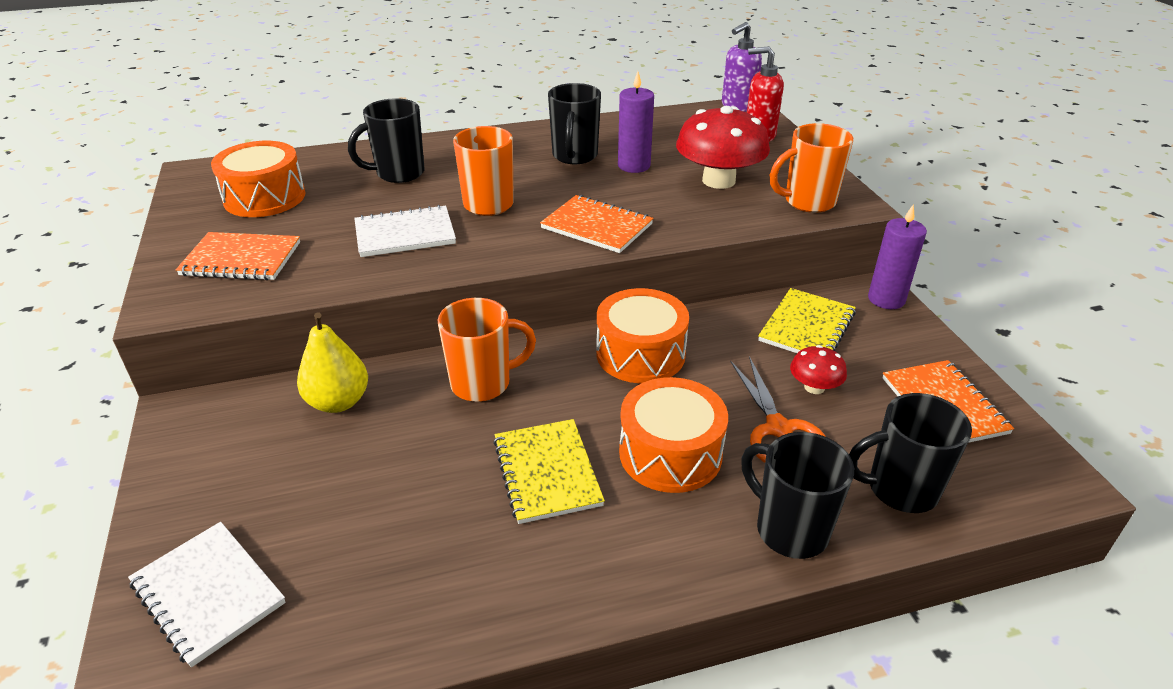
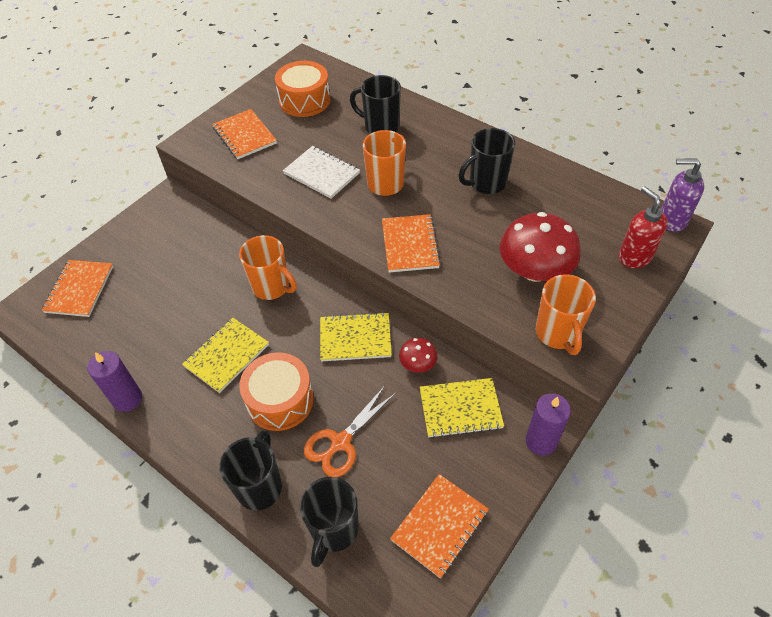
camera: 55 degrees right, 15 degrees up
(208, 593) = (79, 289): white notebook -> orange notebook
(338, 402) = (214, 244): yellow pear -> none
(634, 166) = (506, 217): purple candle -> purple candle (127, 399)
(640, 354) = (355, 338): orange drum -> yellow notebook
(808, 202) = (557, 334): orange mug -> orange mug turned 135 degrees counterclockwise
(814, 387) = (397, 442): red mushroom -> red mushroom (418, 364)
(900, 489) = (334, 530): black mug -> black mug turned 120 degrees counterclockwise

